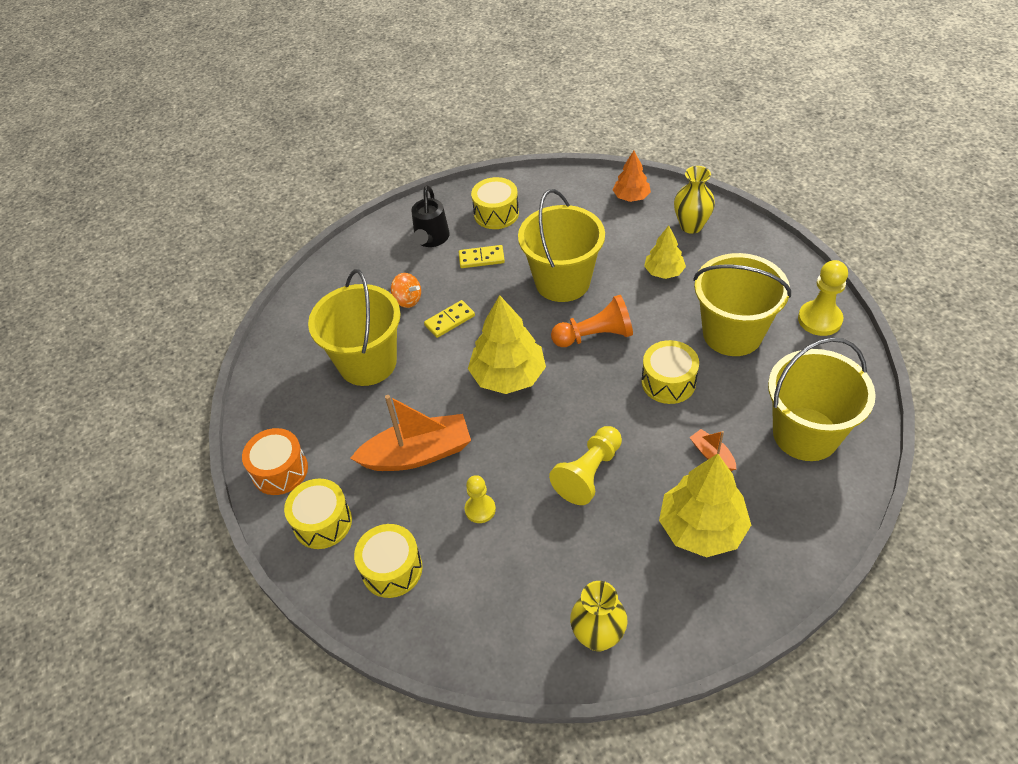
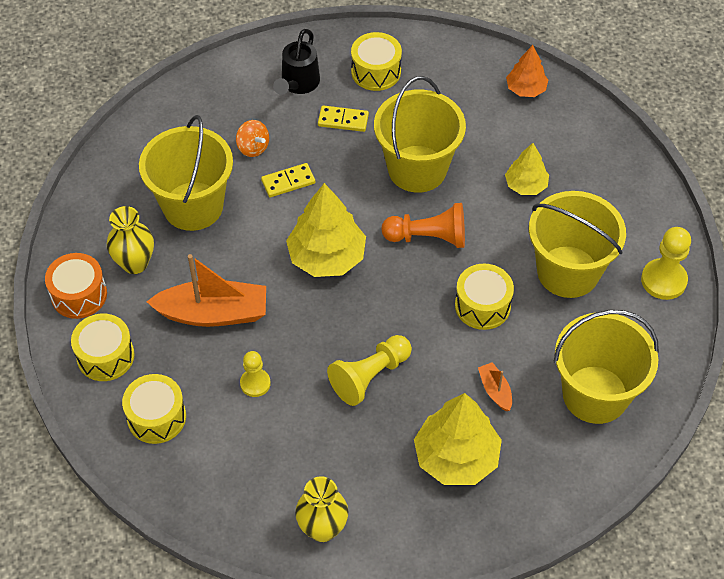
camera: 10 degrees right, 5 degrees up
(691, 226) = (576, 140): yellow vase -> yellow vase (135, 263)

